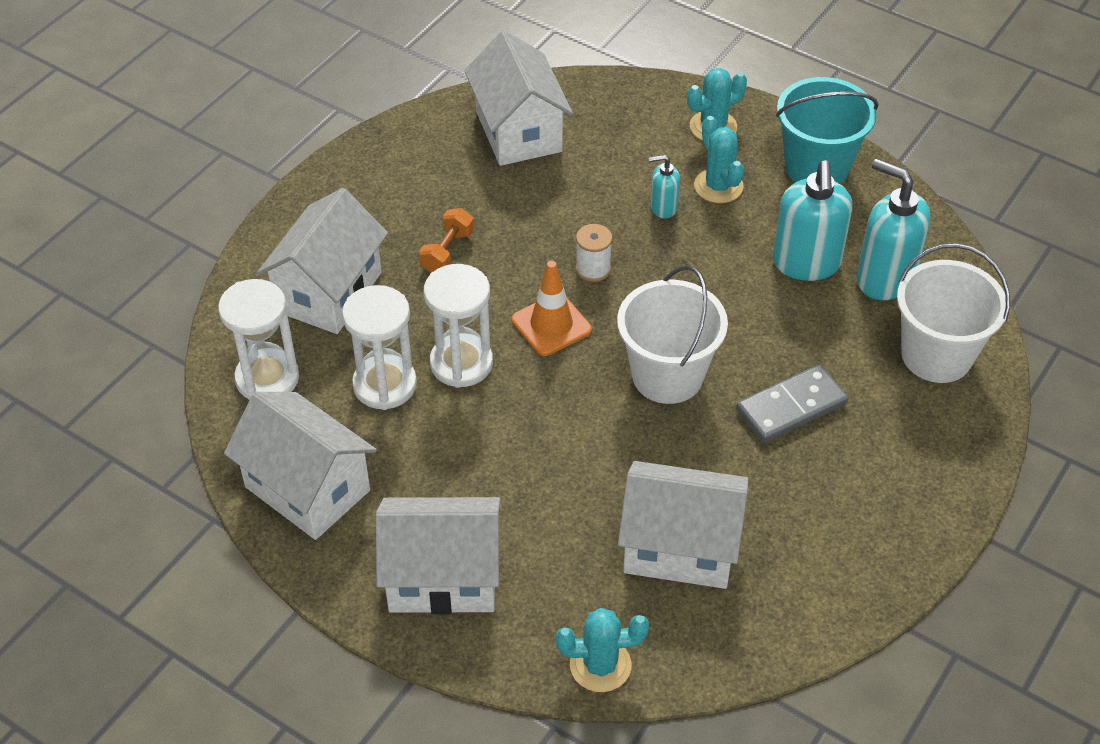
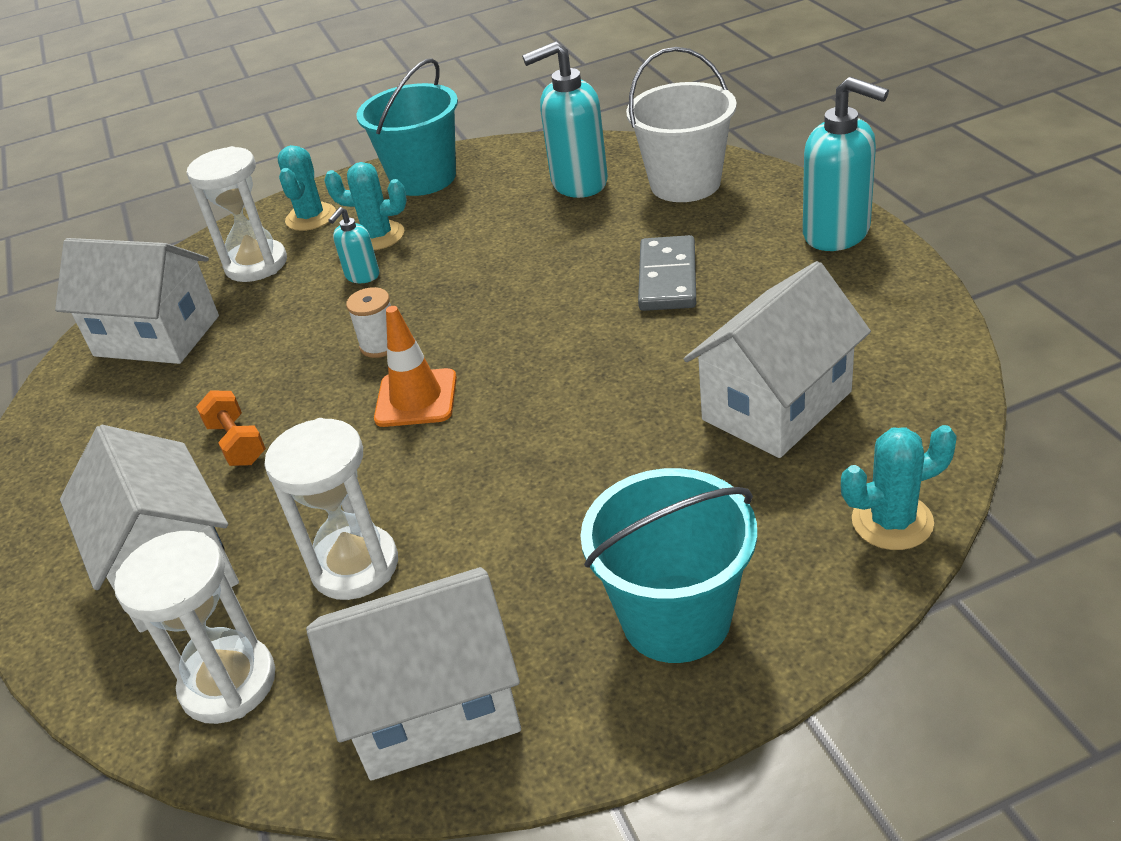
camera: 50 degrees left, 10 degrees down
(443, 577) = (676, 618): white house -> turquoise bucket
(461, 363) = (393, 487): white hourglass -> white hourglass (256, 264)
(600, 665) = (892, 521): turquoise cactus -> turquoise cactus turned 45 degrees clockwise
(667, 375) = (559, 341): white bucket -> none
(806, 263) = (518, 217): turquoise soap dispenser -> turquoise soap dispenser (837, 233)

